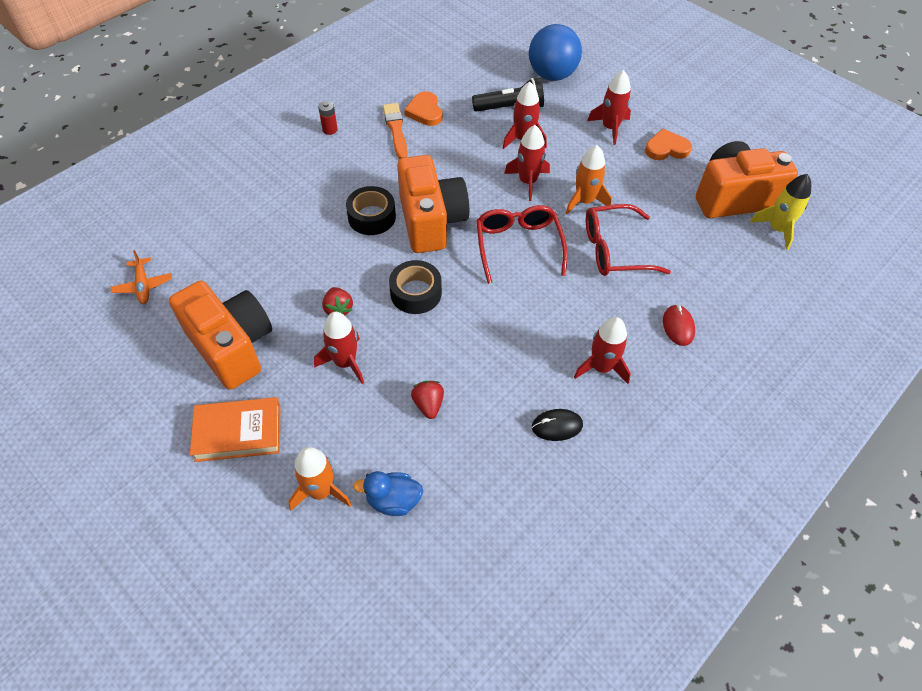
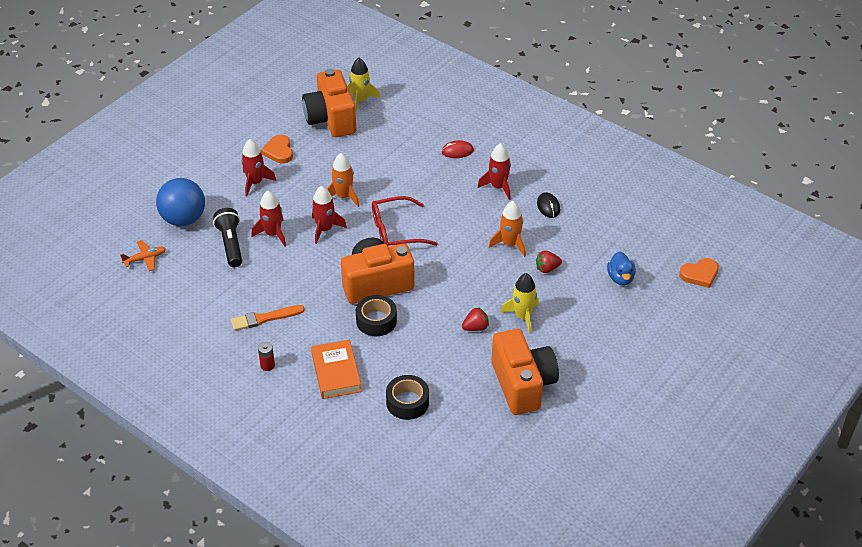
camera: 95 degrees left, 10 degrees down
(143, 285) = (474, 457): orange plane -> orange plane (145, 259)
(232, 346) = (522, 384): orange camera -> orange camera turned 120 degrees clockwise
(238, 432) = (593, 365): orange book -> orange book (336, 372)
(321, 491) = (624, 314): orange rocket -> orange rocket (510, 244)
(345, 362) = (523, 316): red rocket -> yellow rocket
(416, 293) = (452, 285): black tape -> black tape (407, 402)
(425, 111) = (238, 301): orange heart -> orange heart (699, 274)
(614, 250) = (392, 180): red glasses -> none

